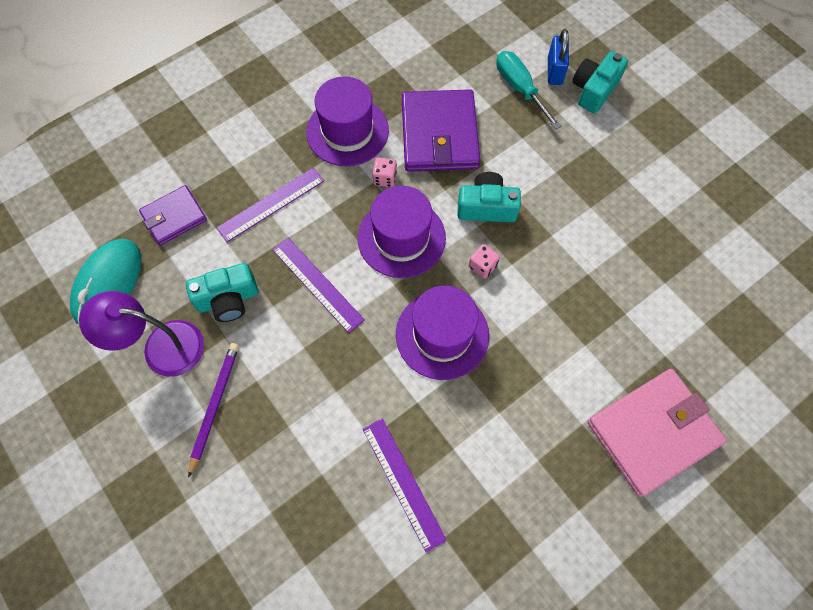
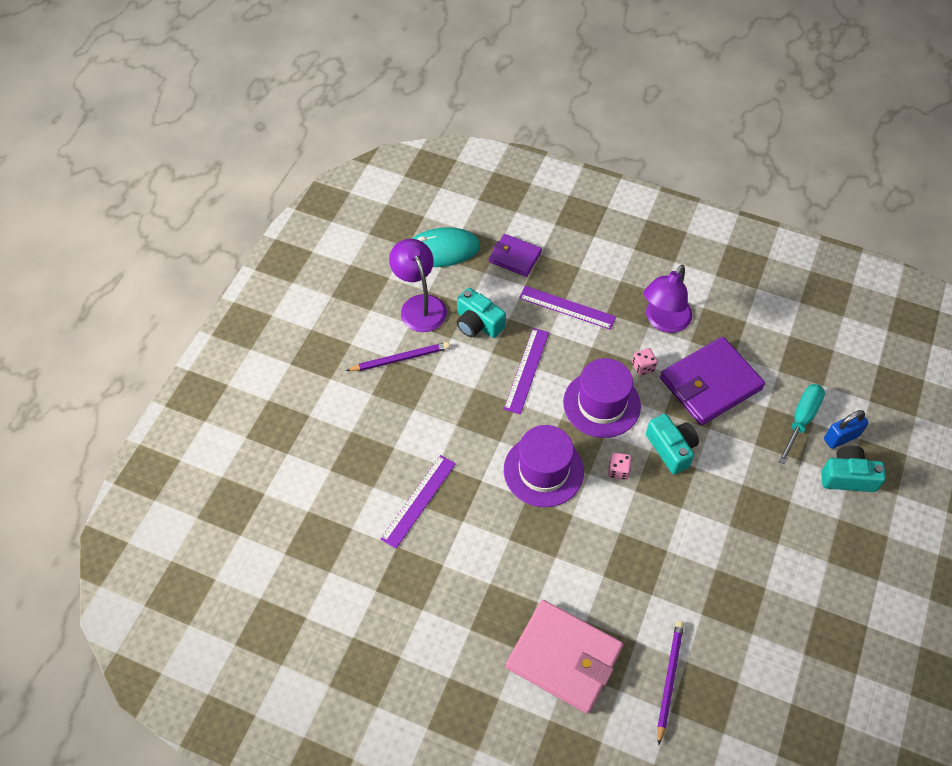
camera: 60 degrees right, 10 degrees down
(347, 131) = (663, 321): purple hat -> purple lamp
(716, 349) = (669, 679): none -> purple pencil

